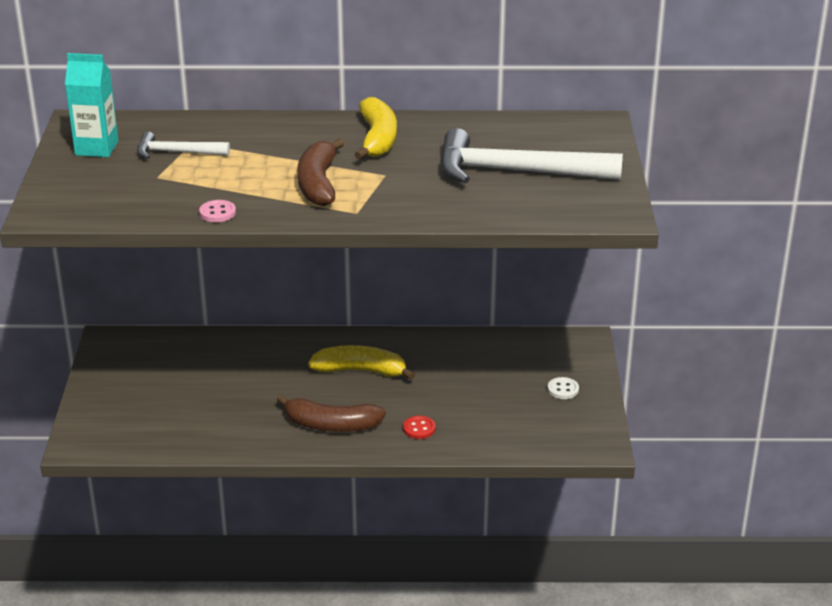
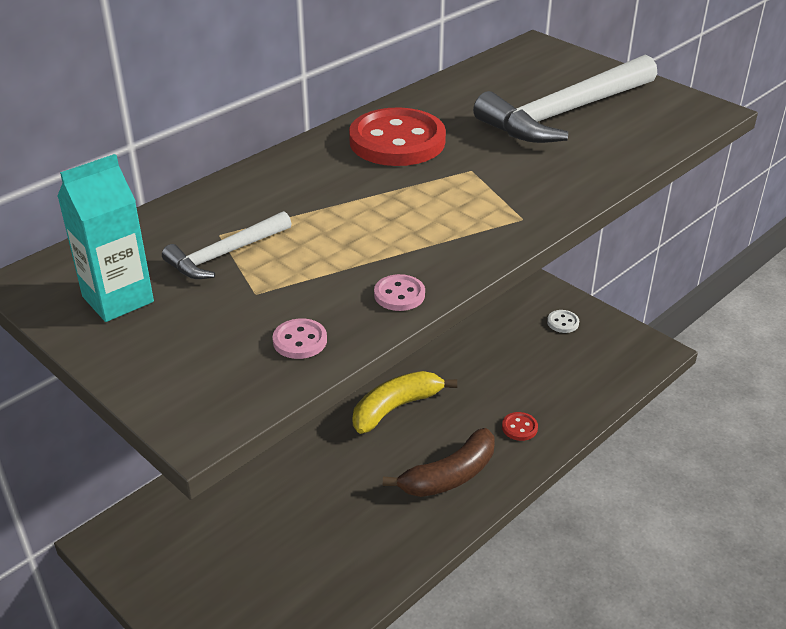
camera: 45 degrees left, 5 degrees up
(136, 207) = (300, 341): none -> pink button
(318, 184) = (433, 210): brown banana -> none
(377, 139) = (397, 141): yellow banana -> red button

